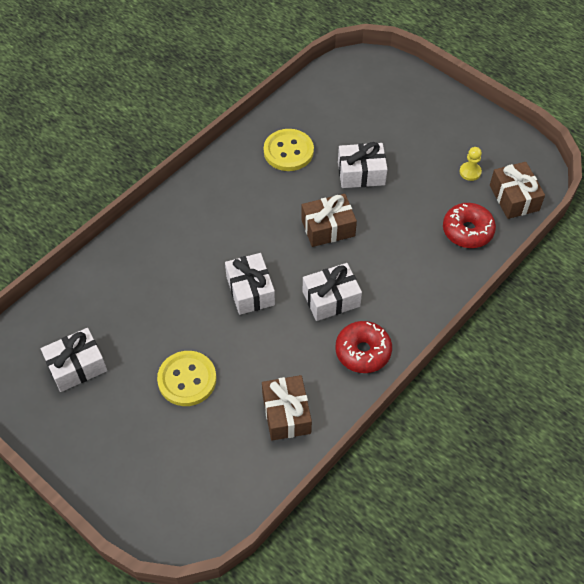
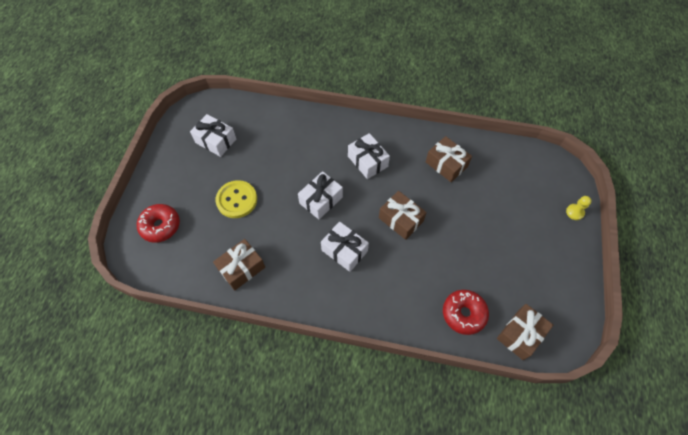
camera: 60 degrees right, 5 degrees up
(288, 151) = (446, 164): yellow button -> brown gift
(361, 173) = (462, 217): white gift -> white gift (367, 161)
(363, 351) = (314, 291): red donut -> red donut (160, 226)
(470, 172) = (520, 290): yellow pawn -> yellow pawn (575, 212)

